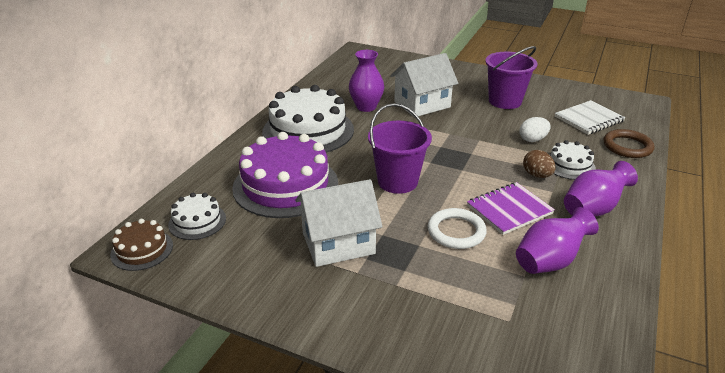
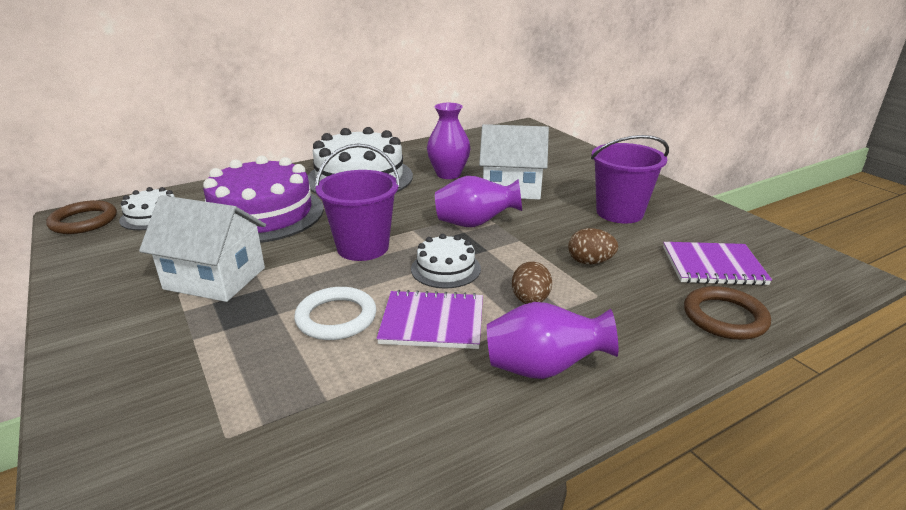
camera: 35 degrees right, 5 degrees down
(142, 250) = (84, 221): brown cake -> brown ring
(532, 139) = (590, 262): white egg -> brown egg
(549, 261) = (383, 399): purple vase -> purple vase (475, 224)
(569, 165) = (594, 306): white cake -> white cake (445, 269)
(589, 119) = (713, 266): white notebook -> purple notebook

